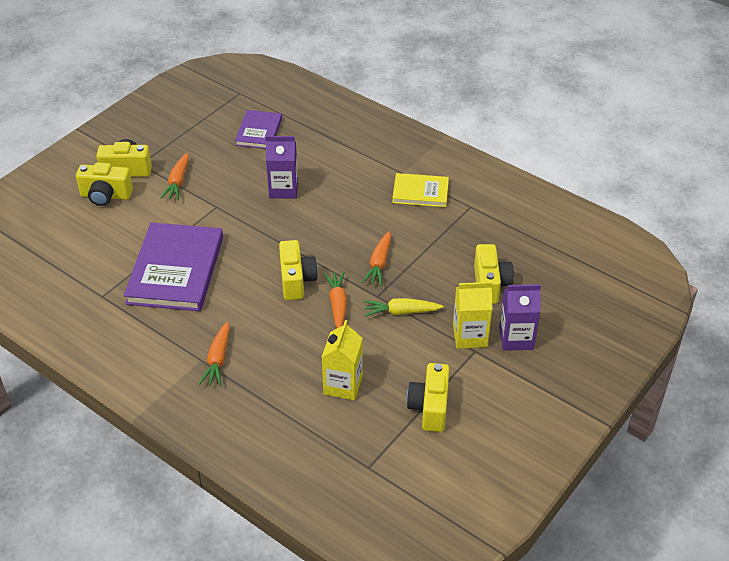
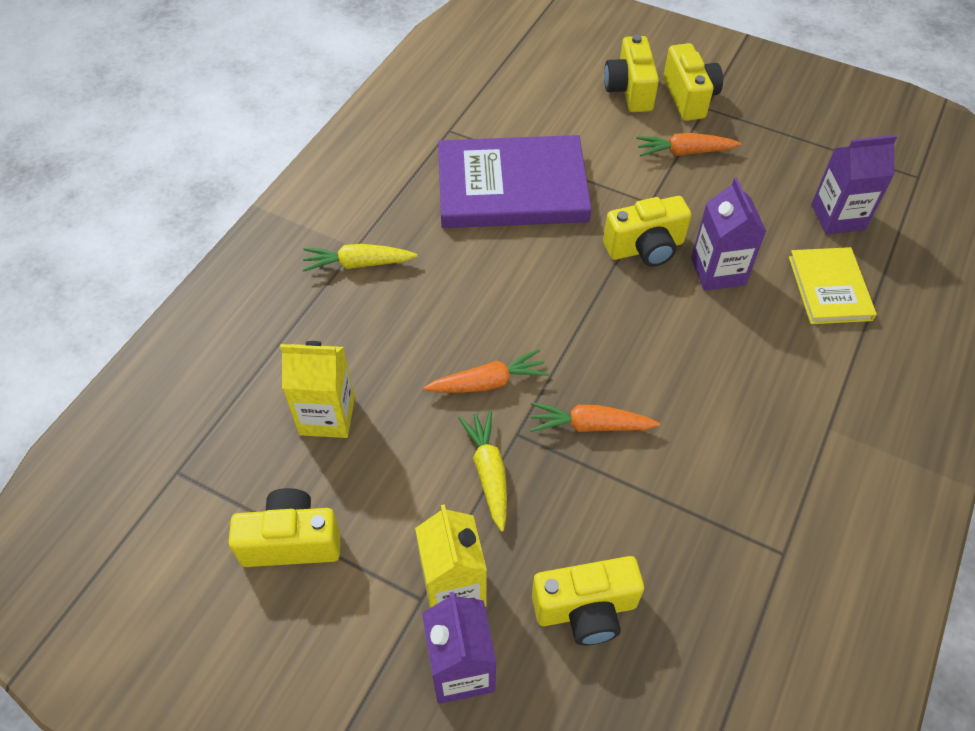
camera: 80 degrees right, 10 degrees up
(218, 359) = (358, 264): orange carrot -> yellow carrot
(259, 131) = (838, 217): purple book -> purple carton
(296, 280) = (525, 322): yellow camera -> yellow camera (645, 248)
(420, 192) = (789, 464): yellow book -> yellow book (829, 288)

